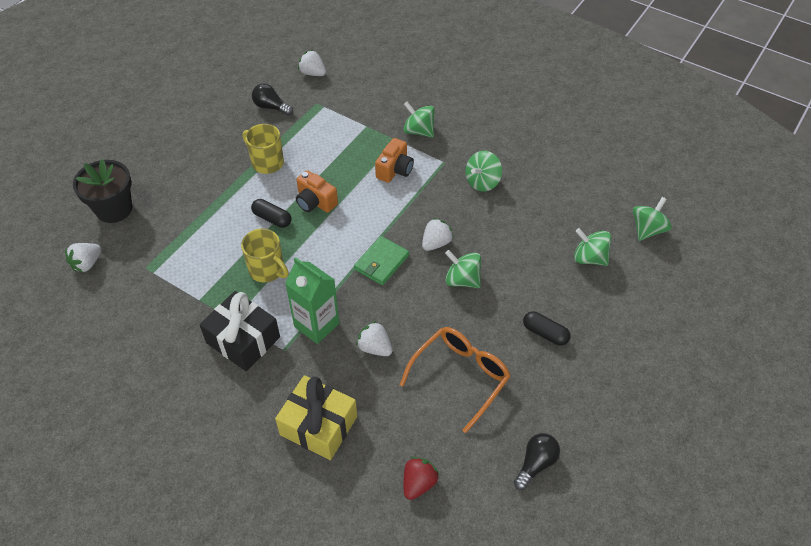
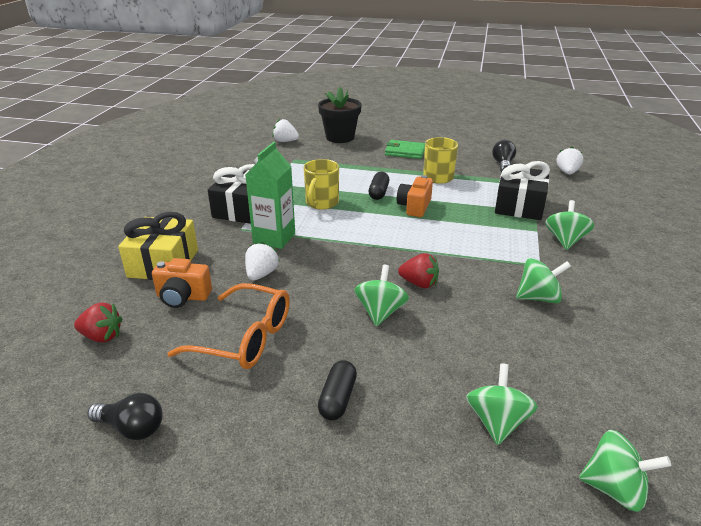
camera: 70 degrees right, 20 degrees down
(352, 132) = (519, 205): none -> black gift
(381, 262) = (368, 256): green wallet -> green wallet (405, 152)
(395, 170) = (495, 238): orange camera -> orange camera (183, 297)
(436, 243) = (419, 283): white strawberry -> red strawberry
(482, 182) = (538, 298): green spinning top -> green spinning top turned 150 degrees clockwise

